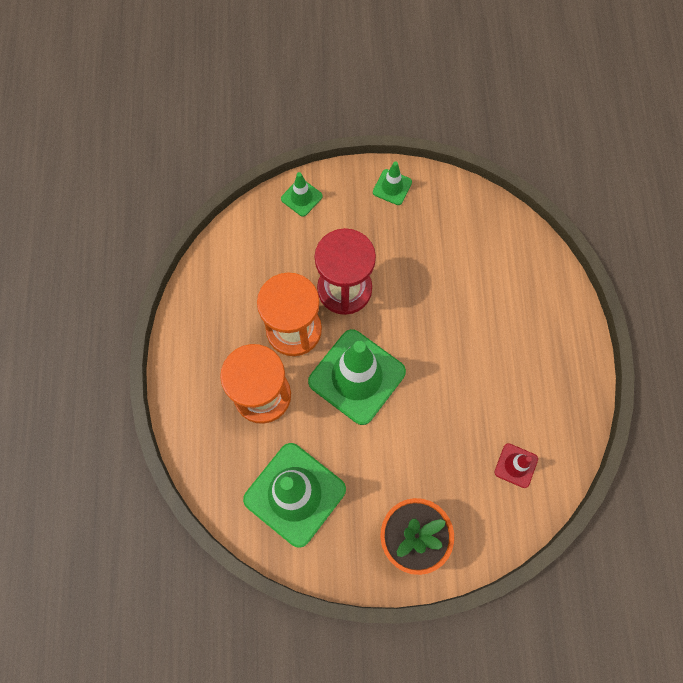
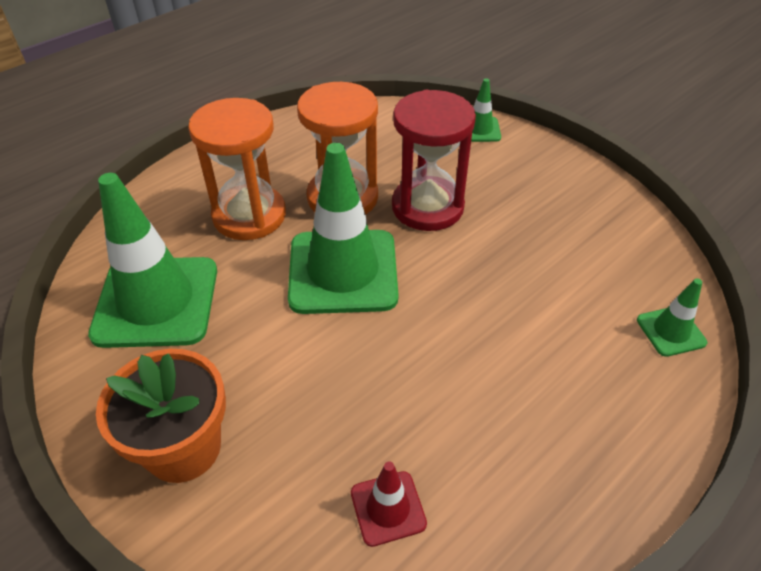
camera: 50 degrees right, 25 degrees down
(392, 187) = (576, 177): green traffic cone -> green traffic cone (670, 331)

